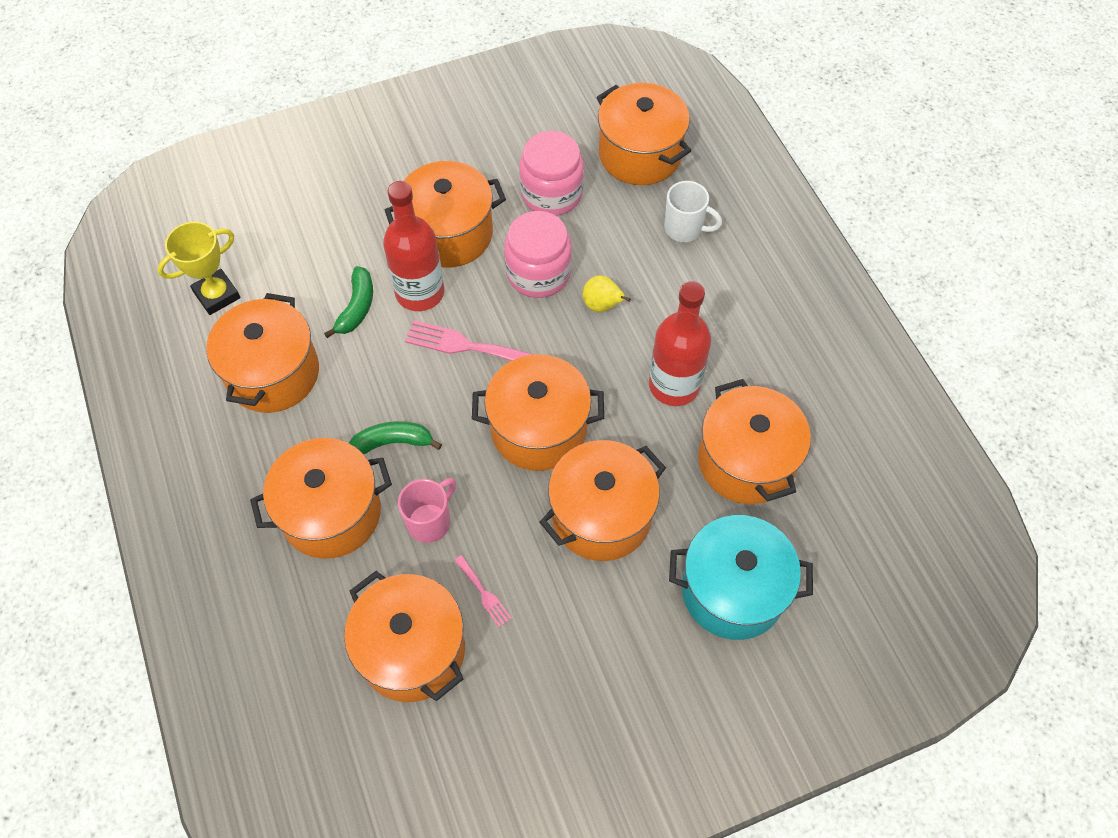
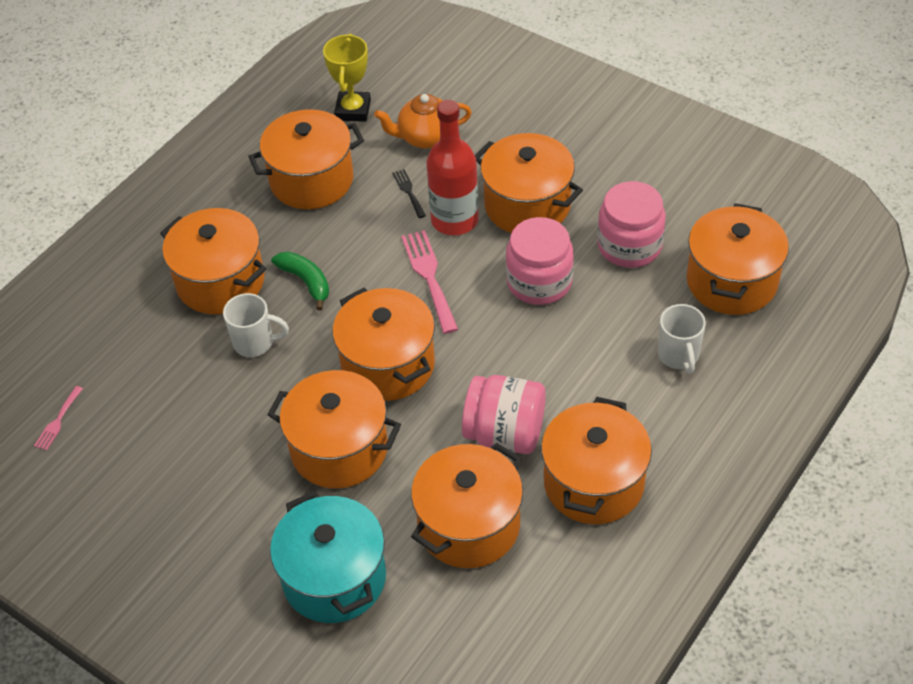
camera: 60 degrees right, 10 degrees down
(217, 295) = (353, 110): yellow trophy -> yellow trophy turned 75 degrees clockwise
(304, 260) = (425, 137): none -> orange teapot
(356, 307) = (408, 191): green banana -> black fork
(412, 650) = (143, 392): orange pot -> orange pot (594, 483)
(430, 521) = (255, 343): pink mug -> white mug
(484, 593) = (217, 410): pink fork -> pink fork (58, 421)
(602, 306) = (544, 341): yellow pear -> none
(674, 385) = (505, 433): red bottle -> pink jar

